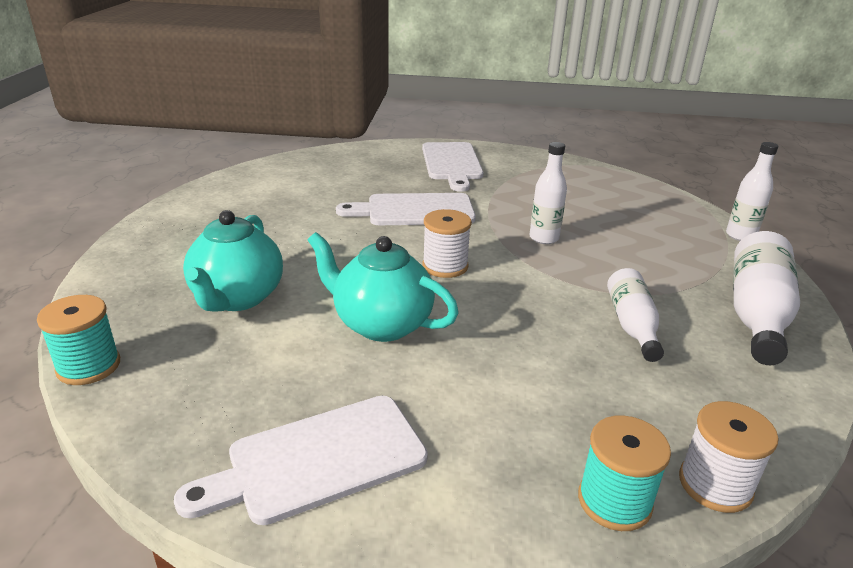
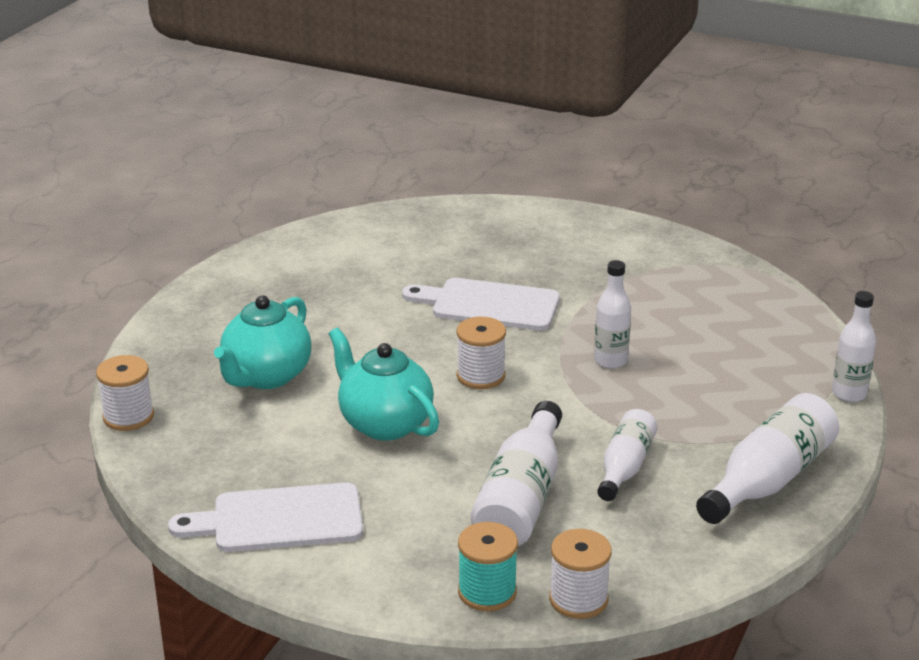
camera: 20 degrees right, 0 degrees up
(89, 366) = (128, 416): turquoise spool -> white spool
(452, 163) = (575, 245): white cutting board -> none
(565, 375) = (521, 498): none -> white bottle

